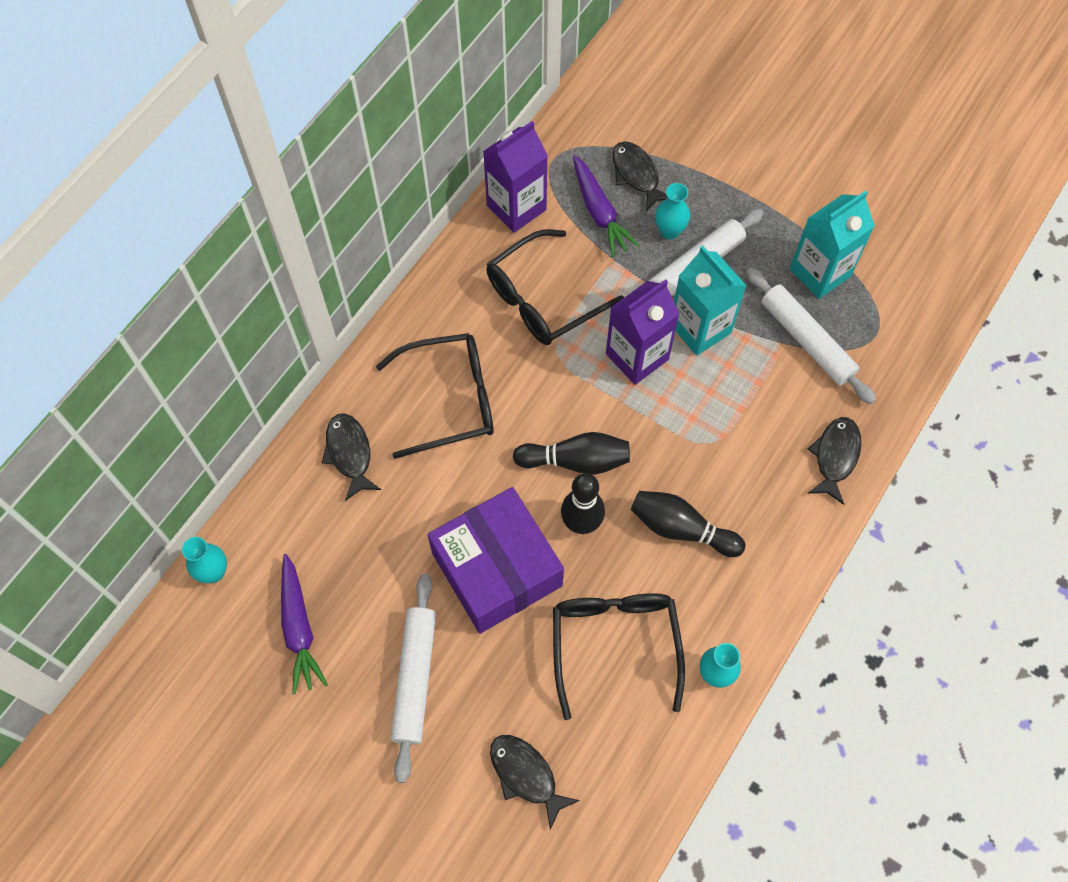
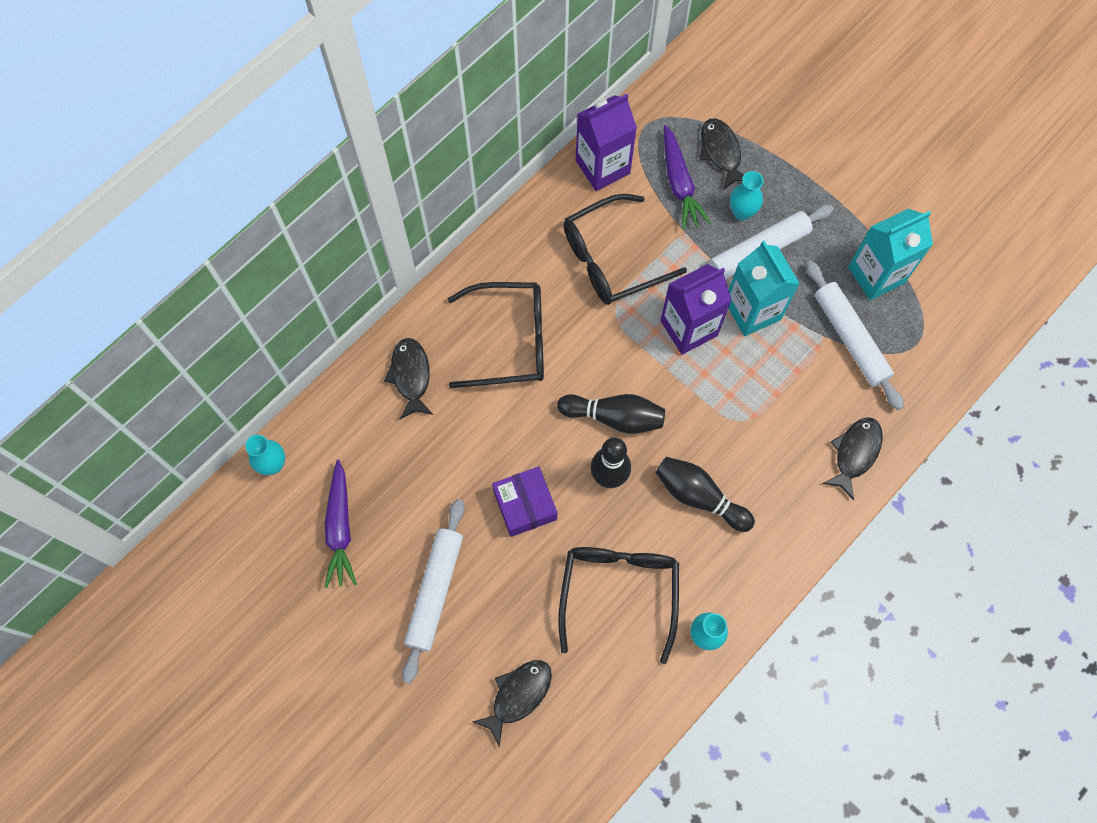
camera: 10 degrees right, 5 degrees up
(497, 569) = (525, 505): purple box -> purple box, size x0.57
(526, 775) = (518, 695): black fish -> black fish turned 75 degrees clockwise

